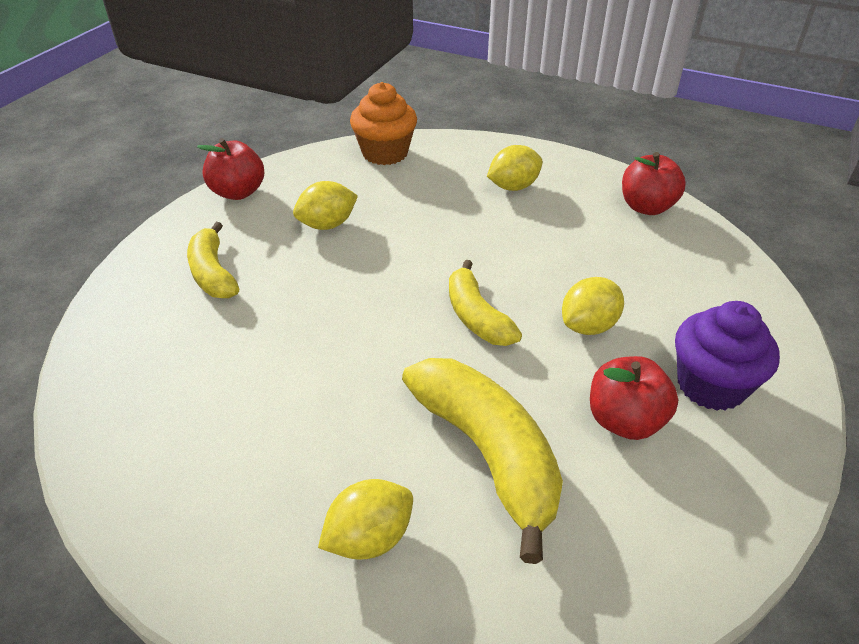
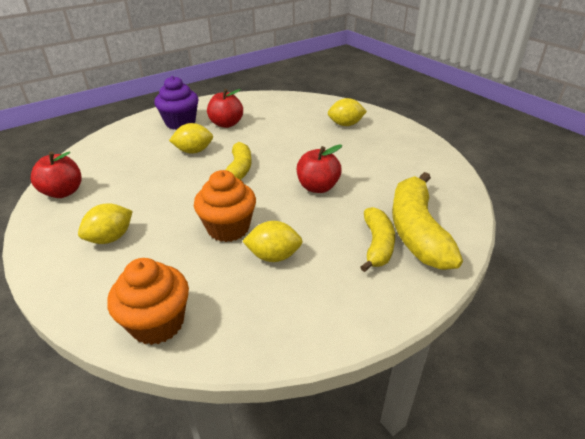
camera: 150 degrees left, 5 degrees down
(238, 192) = (330, 326): red apple -> red apple (318, 187)
(403, 234) = (228, 228): none -> orange cupcake
(488, 454) = (286, 130): yellow banana -> yellow banana (416, 231)
(513, 187) = (111, 238): yellow lemon -> yellow lemon turned 45 degrees counterclockwise

